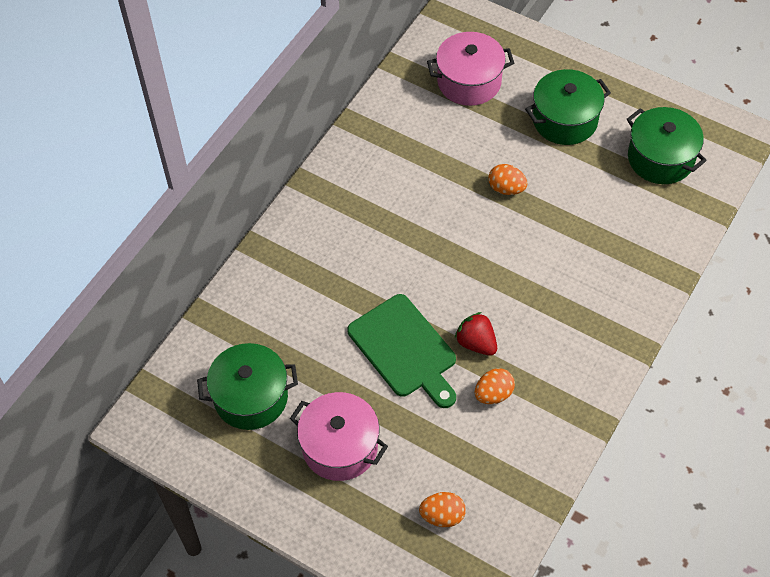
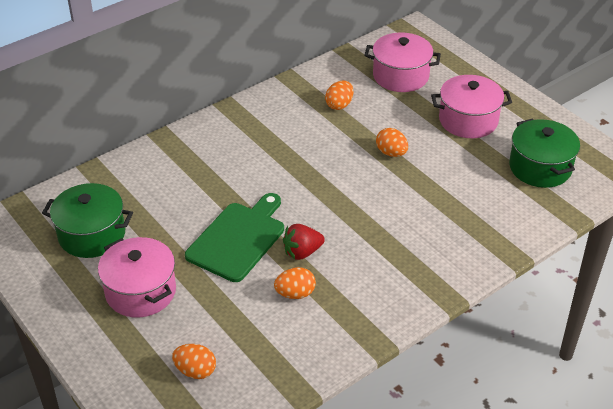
camera: 20 degrees right, 15 degrees down
(404, 349) = (238, 239): green cutting board -> green cutting board turned 135 degrees counterclockwise
(423, 142) = (339, 105): none -> orange egg
(476, 343) = (302, 252): red strawberry -> red strawberry turned 90 degrees counterclockwise
(565, 120) = (468, 120): green pot -> pink pot

